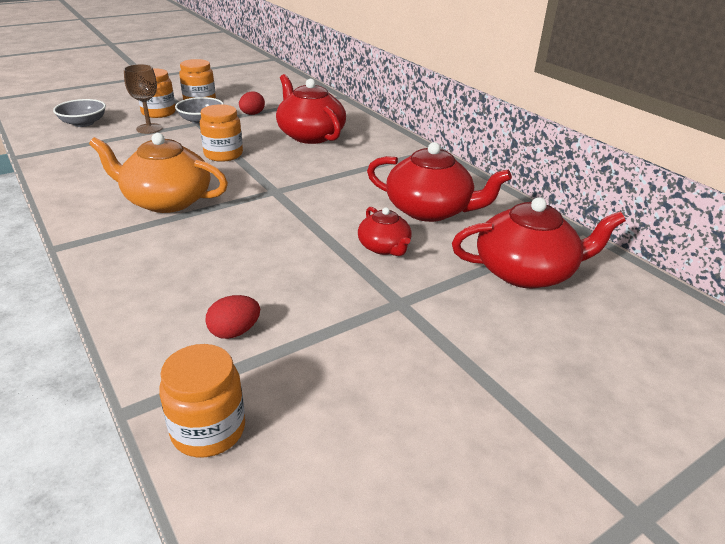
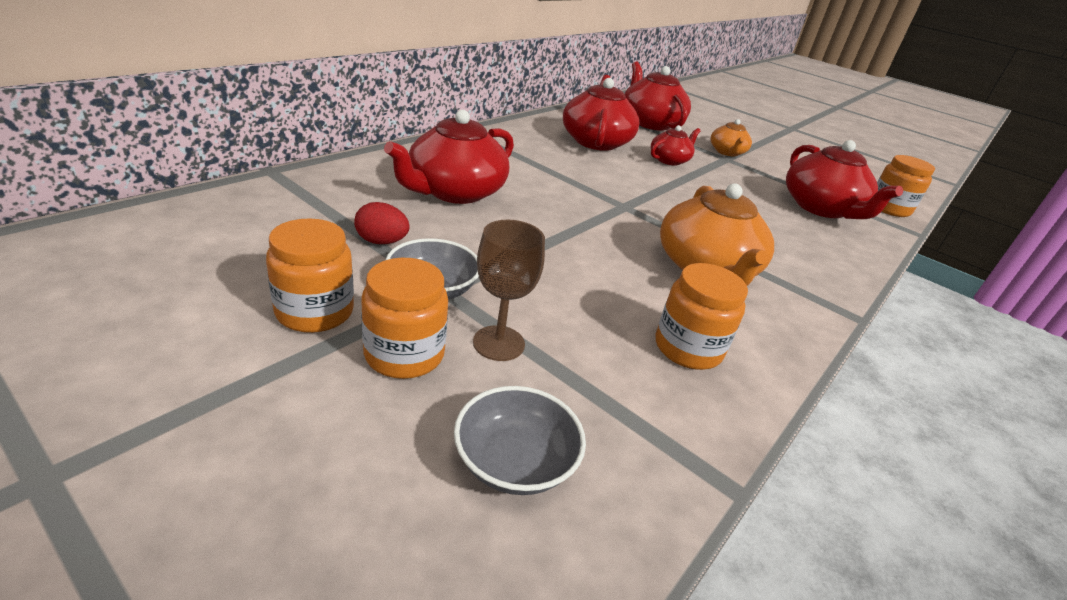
camera: 110 degrees left, 0 degrees up
(223, 154) = (557, 248): orange jar -> orange jar (688, 348)
(234, 332) = (821, 208): red egg -> red teapot
(426, 314) = (727, 152): none -> orange teapot

